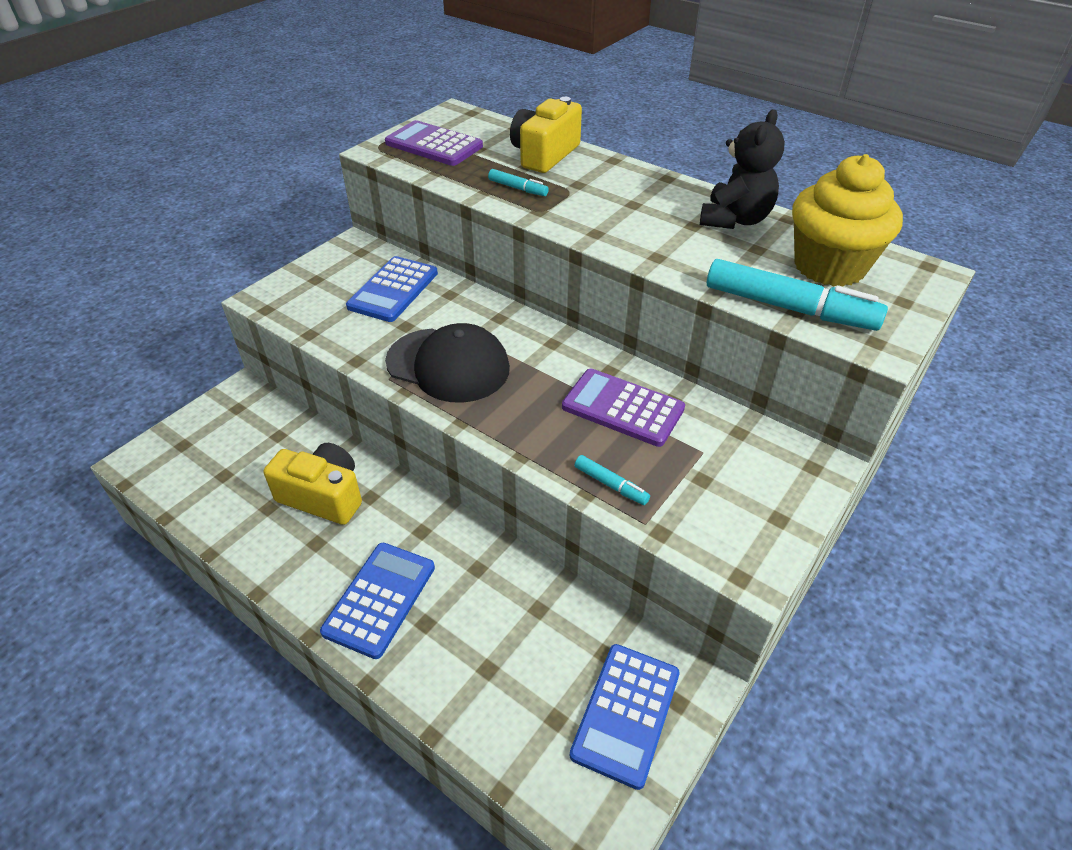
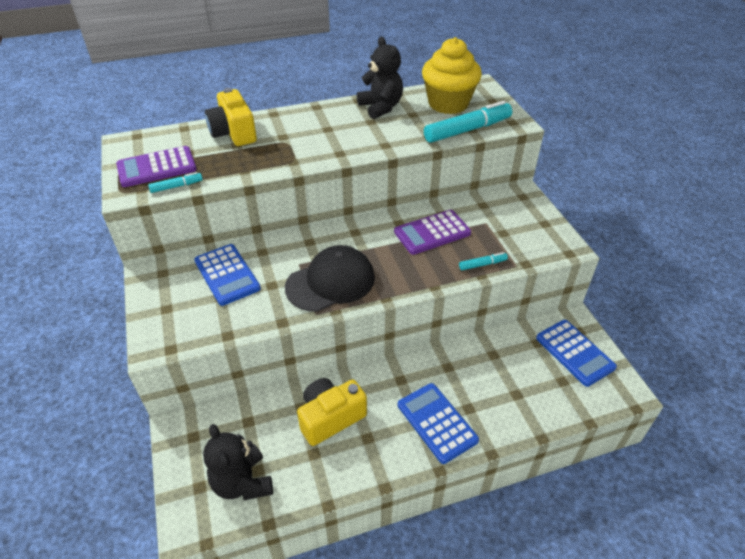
camera: 55 degrees left, 0 degrees up
(203, 472) = (242, 482): none -> black teddy bear
(518, 188) = (258, 158): turquoise marker -> turquoise marker (176, 186)

